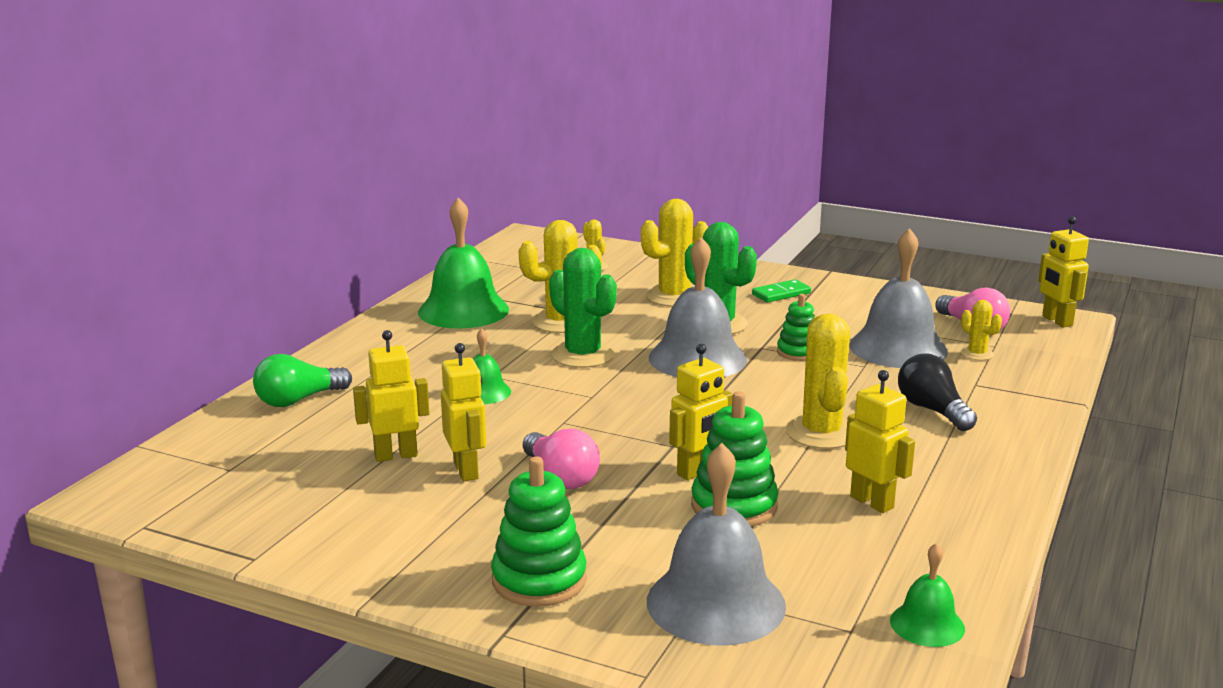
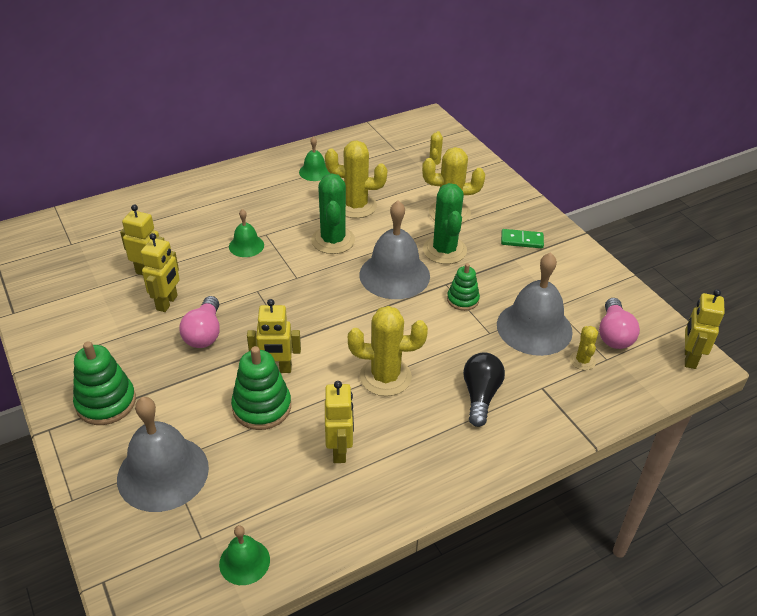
camera: 35 degrees right, 20 degrees up
(298, 400) = (154, 207): green light bulb -> none
(463, 310) = (314, 172): green bell -> green bell, size x0.51
(821, 433) = (385, 377): yellow cactus -> yellow cactus turned 60 degrees clockwise

